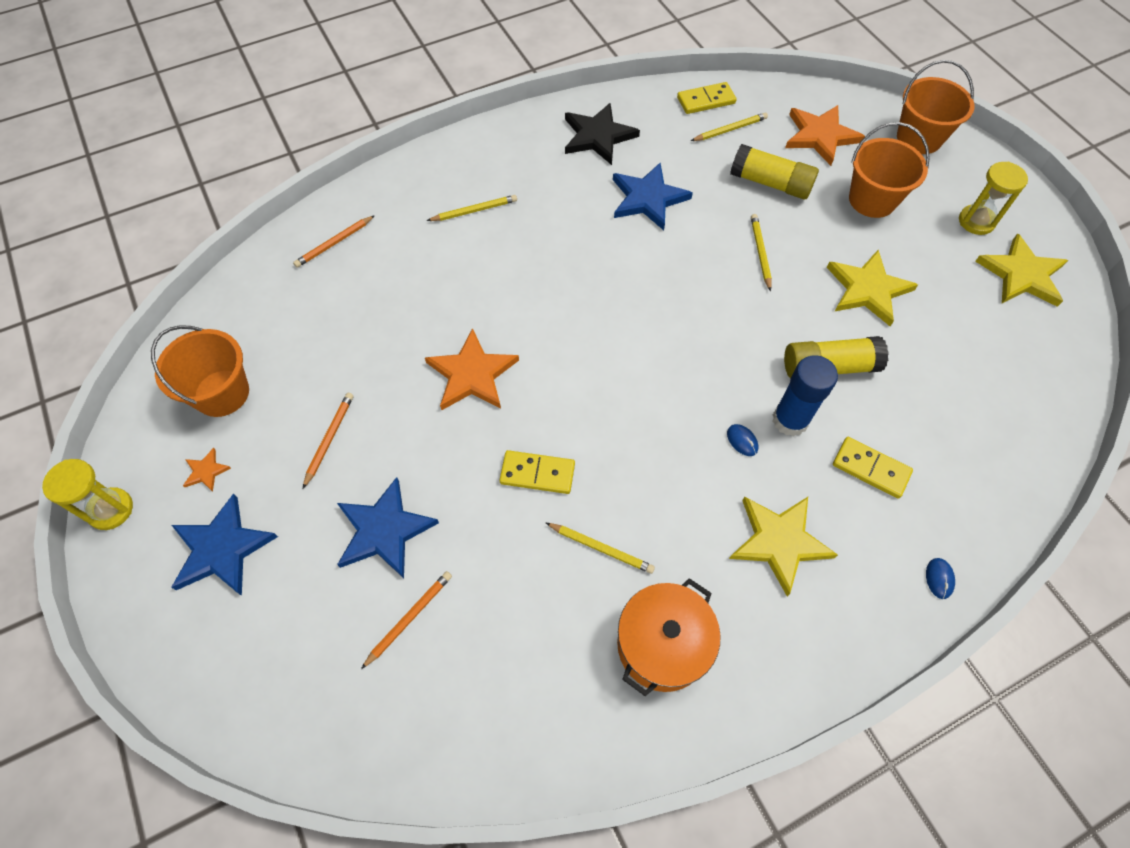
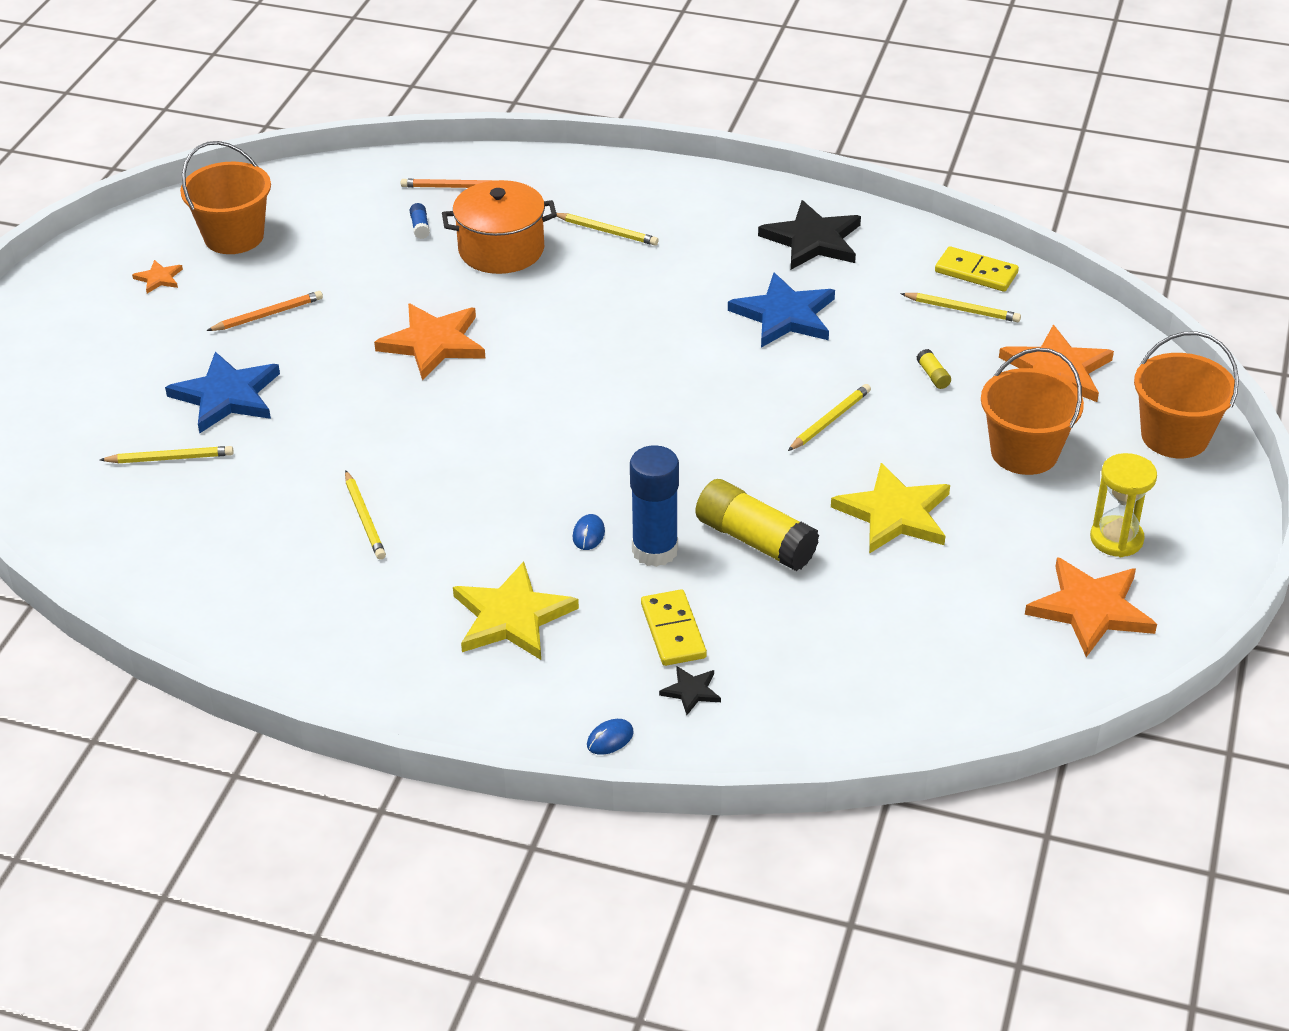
camera: 45 degrees right, 20 degrees down
(111, 510) = (70, 260): yellow hourglass -> none
(222, 549) = (108, 331): blue star -> none
(349, 290) = (420, 227): none -> blue glue stick
(409, 618) = (170, 458): orange pencil -> yellow pencil
(537, 474) = (387, 440): yellow domino -> none
(662, 644) = (320, 605): orange pot -> orange pot (501, 250)
(770, 183) = (933, 375): yellow glue stick -> yellow glue stick, size x0.41
(932, 502) = (691, 691): none -> black star
(1021, 274) = (1091, 609): yellow star -> orange star

